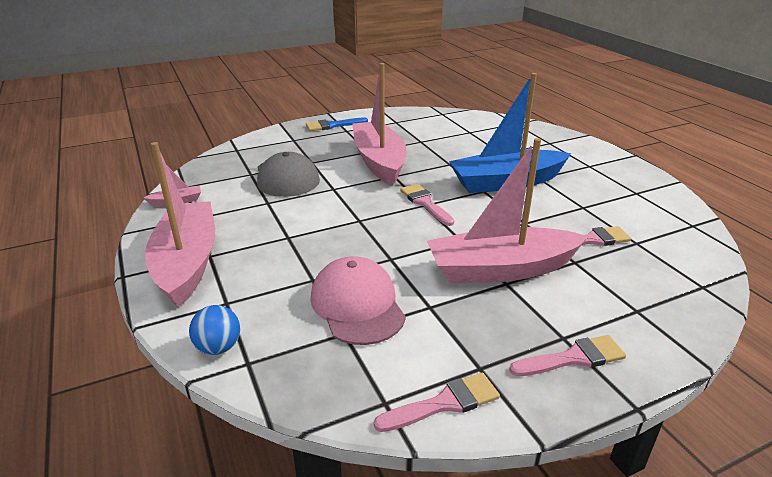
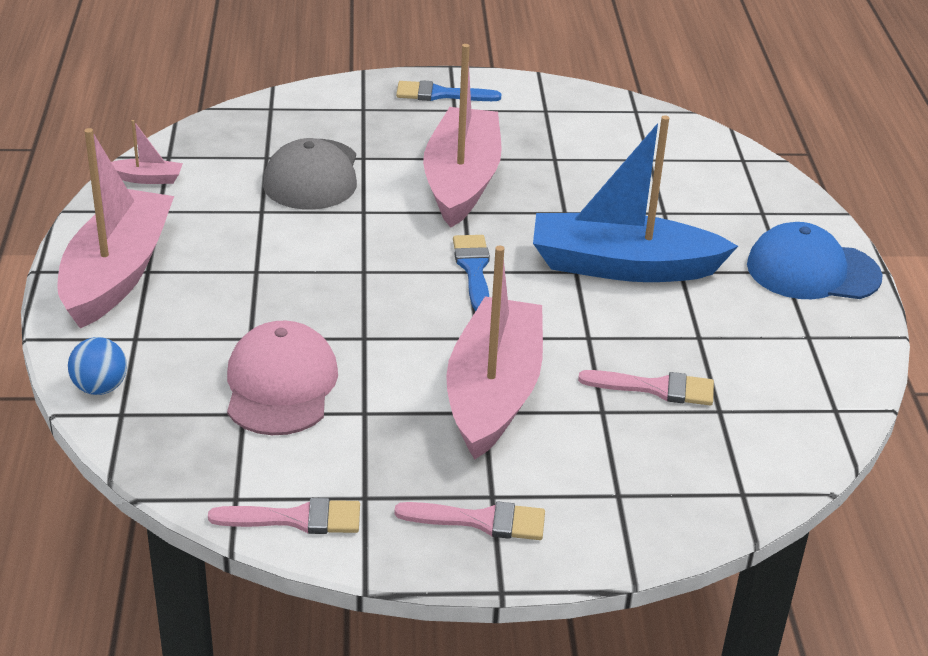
camera: 20 degrees right, 5 degrees up
(425, 203) = (473, 269): pink brush -> blue brush
(501, 269) = (493, 392): pink boat -> pink boat turned 90 degrees clockwise
(602, 162) = (812, 271): none -> blue cap

